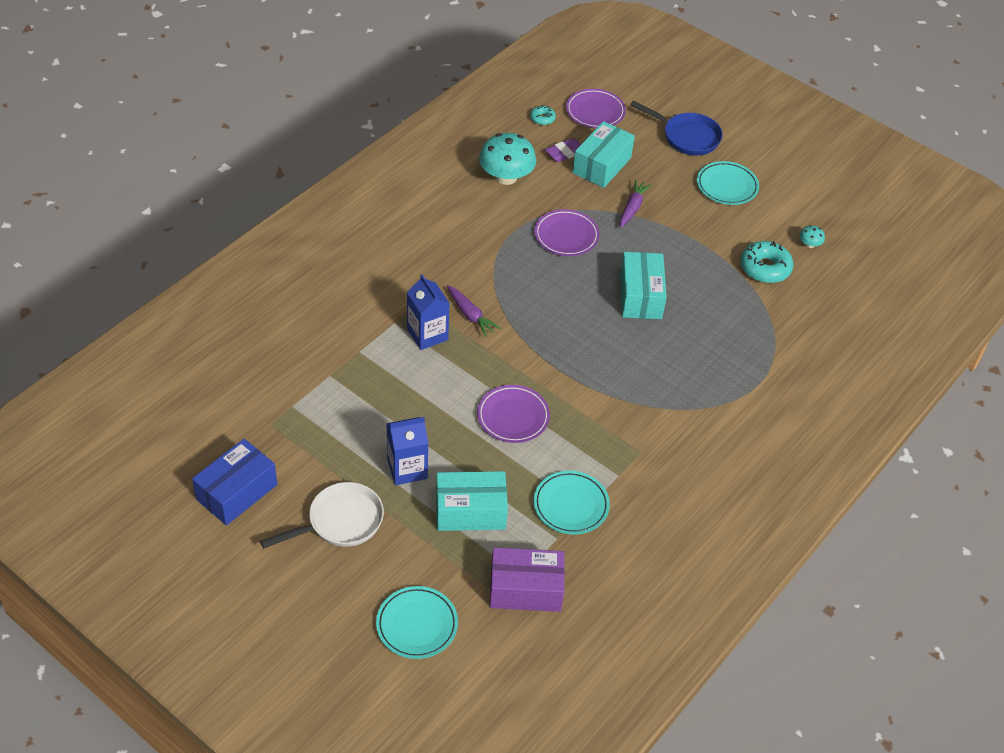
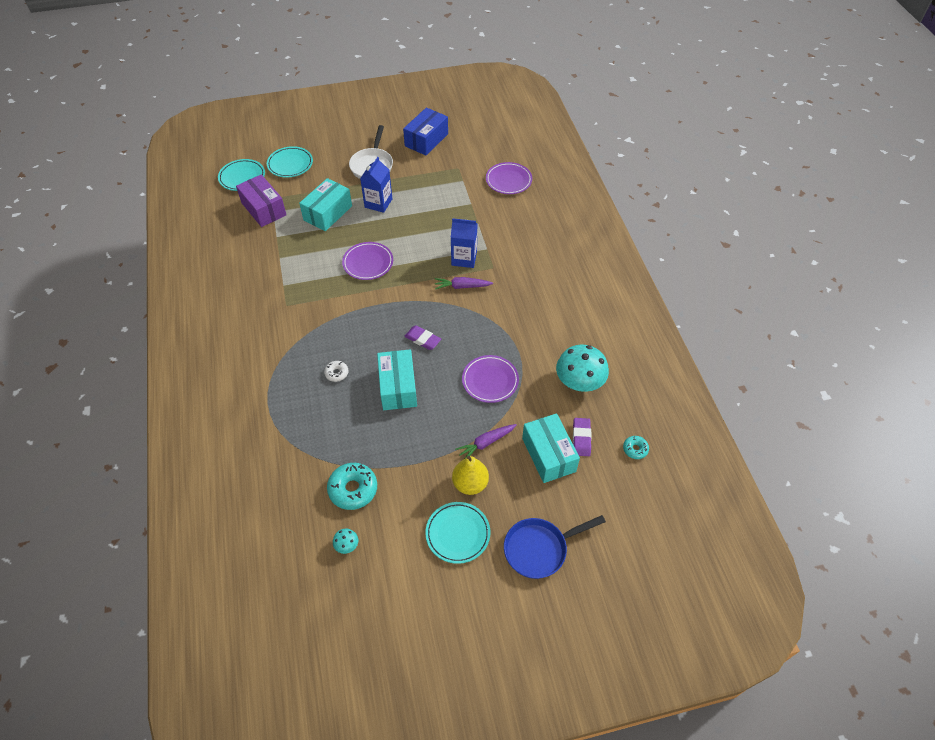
camera: 130 degrees right, 5 degrees up
(237, 492) = (426, 140): blue box -> blue box turned 45 degrees clockwise
(525, 589) = (264, 209): purple box -> purple box turned 75 degrees counterclockwise
(569, 309) = (422, 339): none -> purple eraser
(571, 505) = (288, 253): turquoise plate -> turquoise plate (242, 177)
(595, 111) = (620, 496): purple plate -> purple plate (508, 180)
(632, 208) = (486, 443): purple carrot -> purple carrot turned 90 degrees clockwise
(640, 296) = (398, 387): turquoise box -> turquoise box turned 45 degrees clockwise
(674, 351) = (336, 373): none -> white donut
(679, 199) = (470, 484): none -> yellow pear

